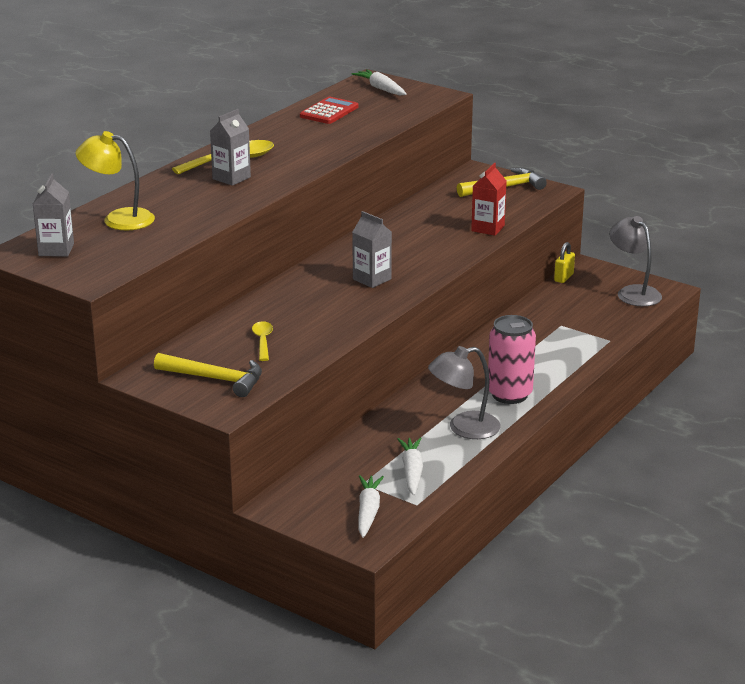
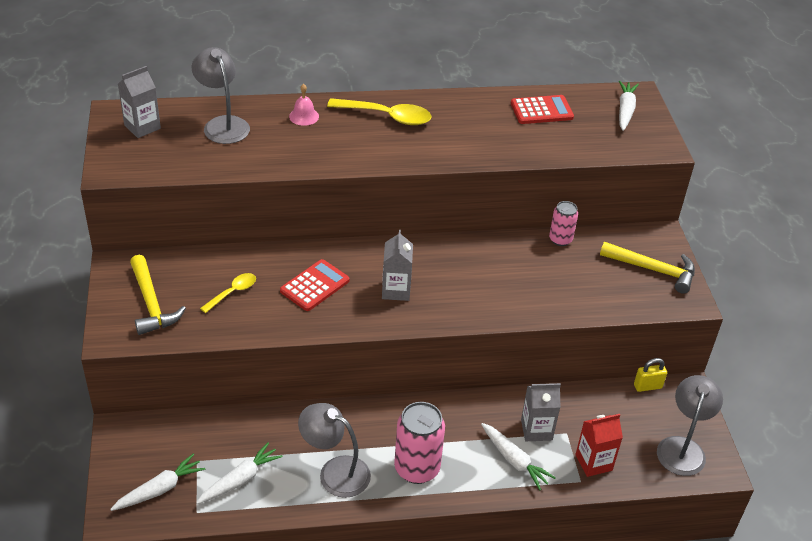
camera: 45 degrees right, 15 degrees up
(118, 219) = (223, 124): yellow lamp -> grey lamp
(170, 187) = (304, 116): none -> pink bell
(231, 178) = (356, 134): grey carton -> grey carton (536, 430)
(313, 307) = (314, 286): none -> red calculator
(422, 202) = (560, 239): none -> pink can
(488, 228) = (566, 303): red carton -> red carton (593, 462)
(557, 355) = (514, 460): none -> white carrot

